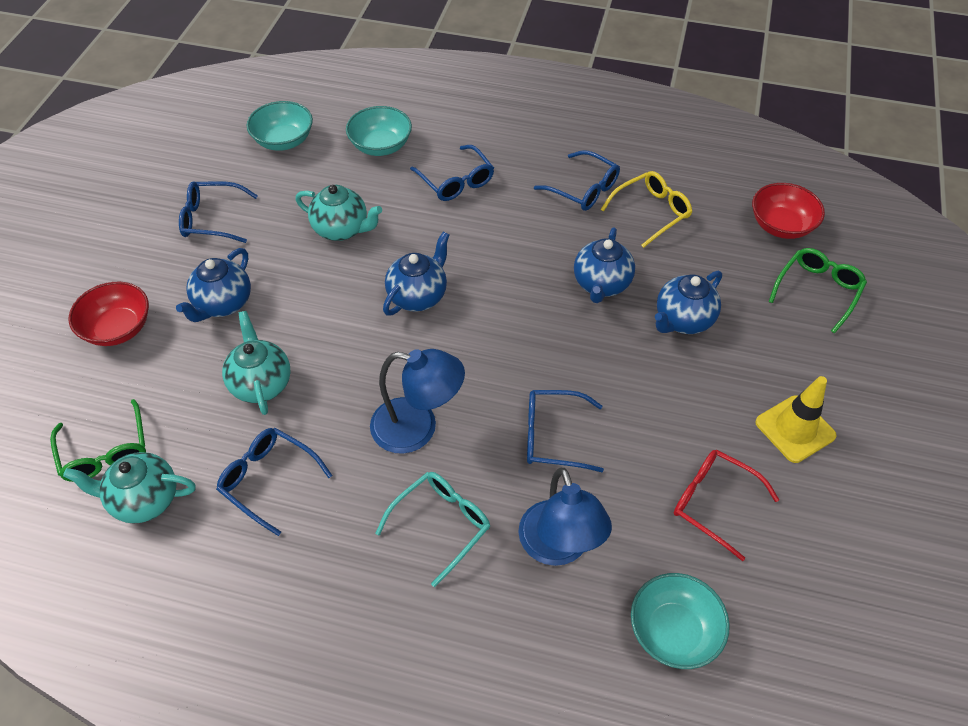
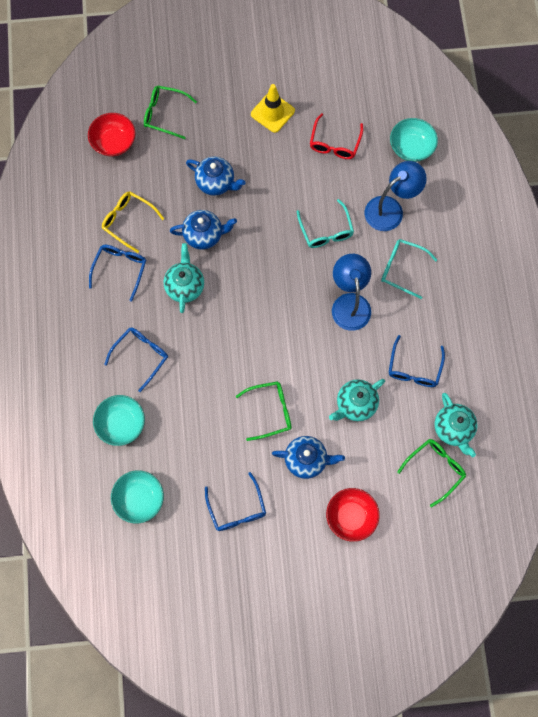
camera: 110 degrees left, 20 degrees up
(311, 285) = (270, 411): none -> green glasses
(342, 229) = (214, 414): turquoise teapot -> turquoise teapot (185, 286)
(418, 296) = (254, 340): blue teapot -> none
(553, 436) = (326, 230): blue glasses -> turquoise glasses

